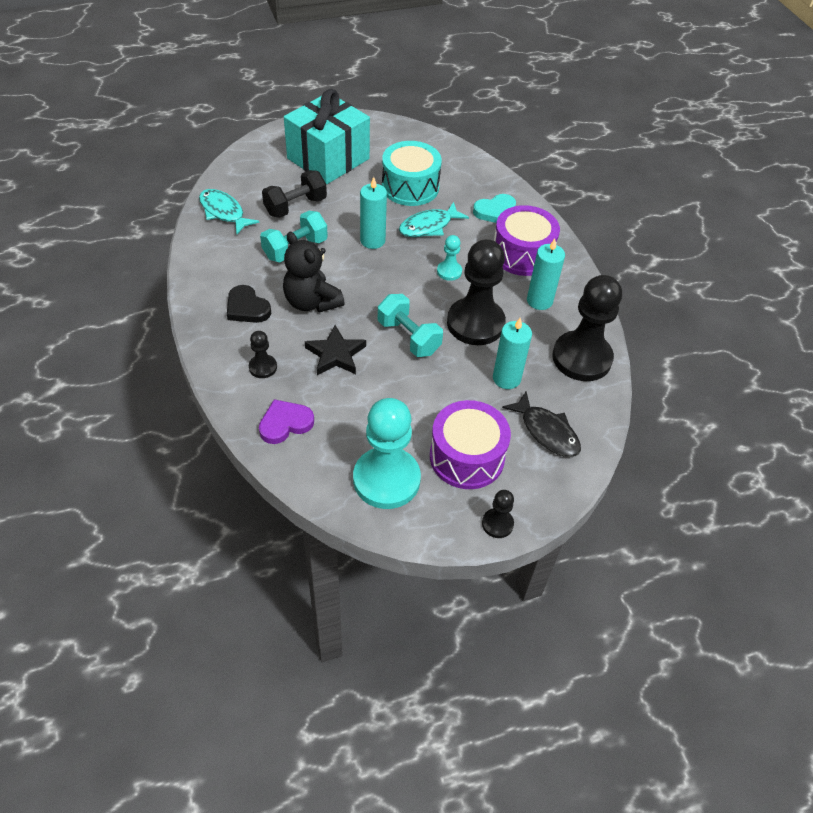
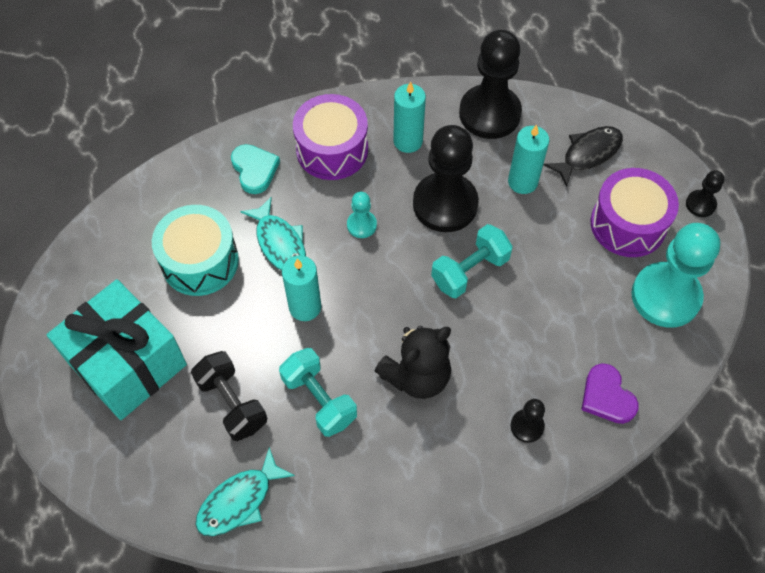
camera: 85 degrees left, 10 degrees up
(247, 308) = (429, 452): black heart -> none
(336, 354) = (501, 347): black star -> none

